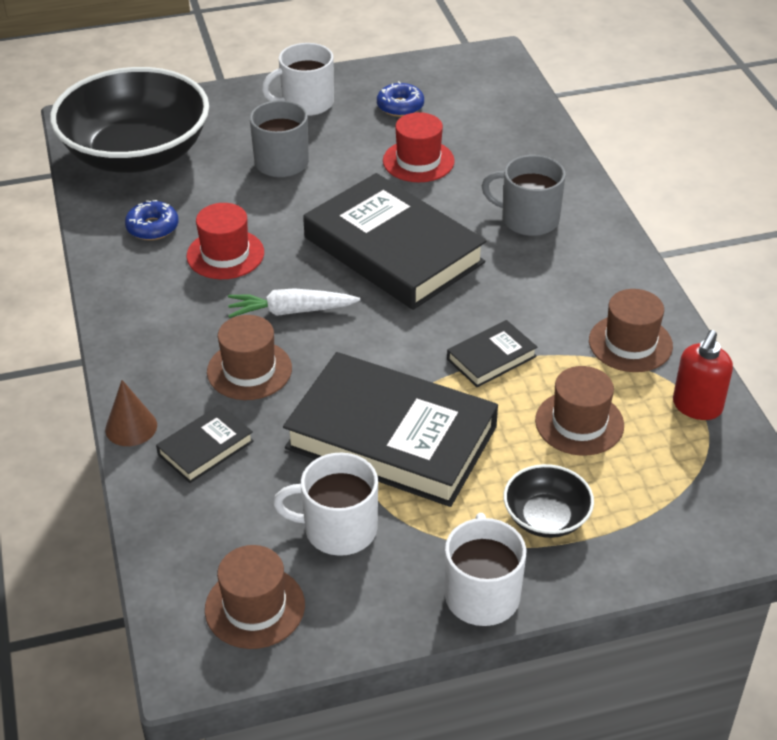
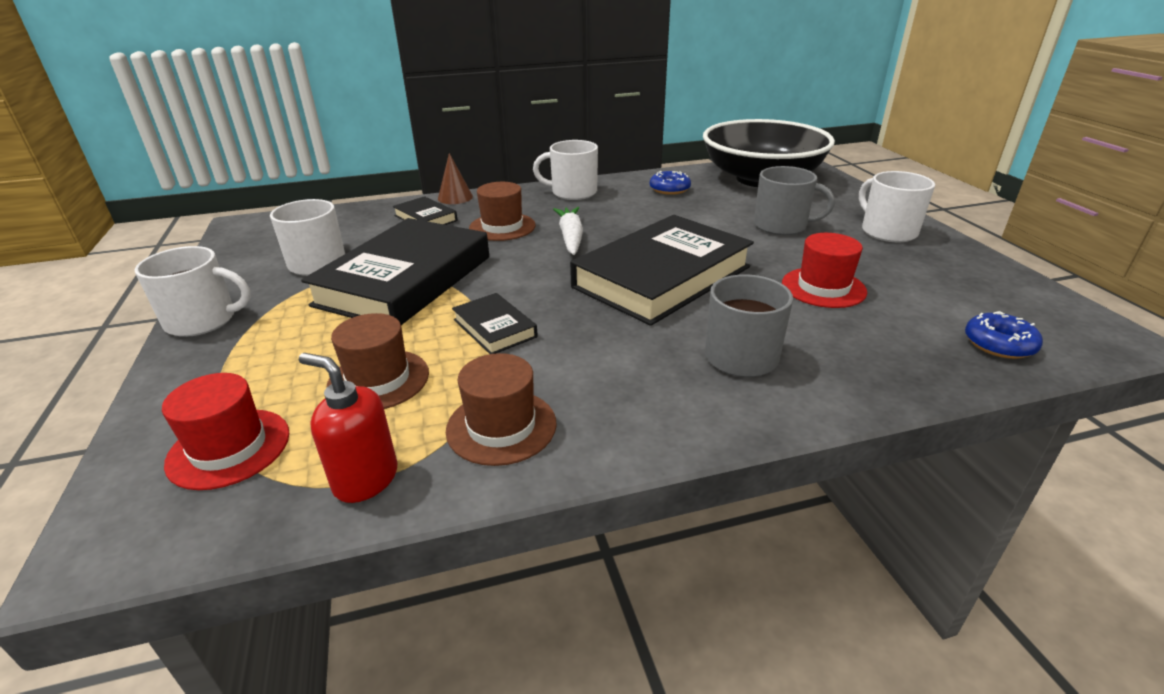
camera: 90 degrees right, 10 degrees down
(142, 311) = (573, 192): none -> white mug
(225, 254) = (641, 212): red hat -> red hat (229, 448)
(255, 607) = (269, 239): brown hat -> none
(400, 106) = (925, 276): blue donut -> blue donut (999, 344)
(546, 517) = (262, 354): black bowl -> none

